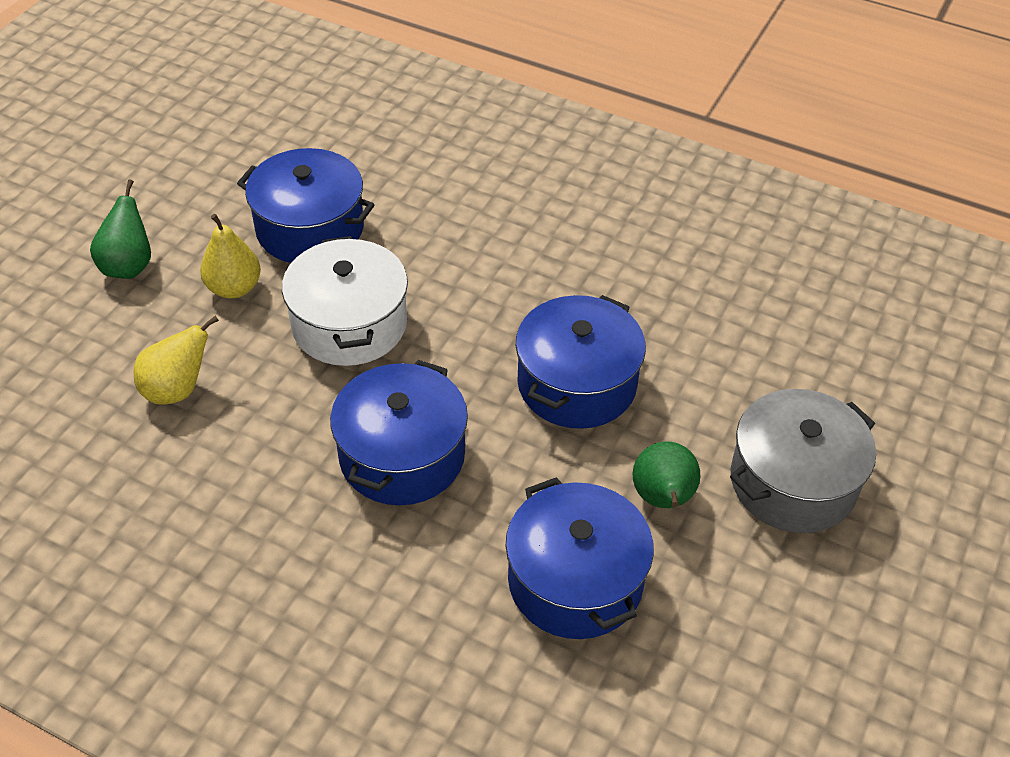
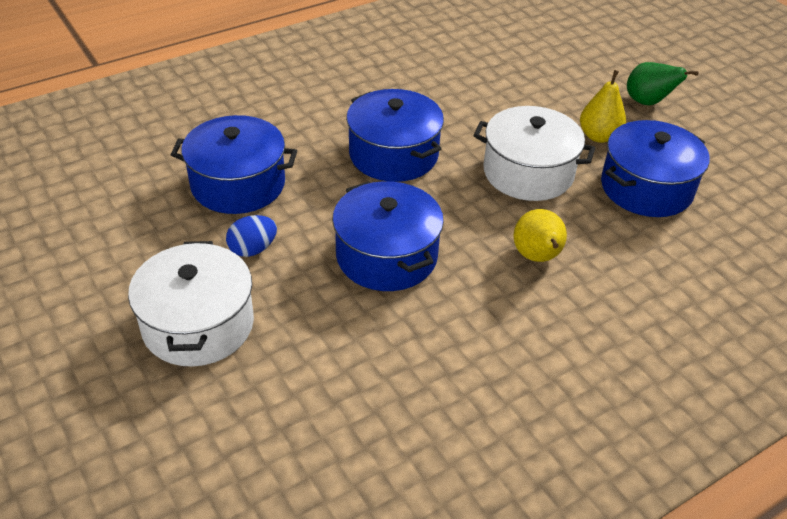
camera: 120 degrees right, 5 degrees down
(177, 390) = (518, 92): yellow pear -> yellow pear (537, 257)
(663, 499) = (253, 249): green pear -> blue egg
(793, 482) = (198, 324): grey pot -> white pot

